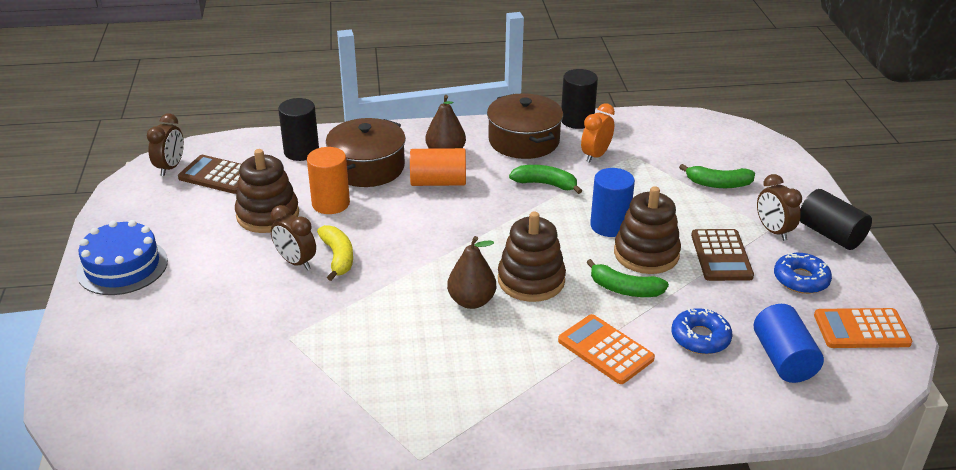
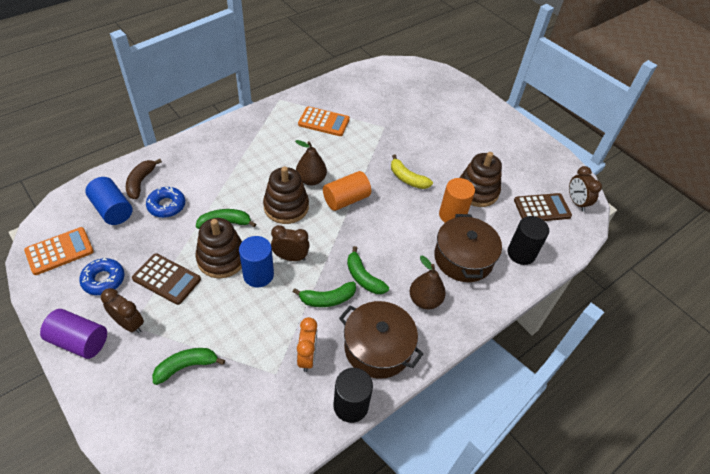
camera: 145 degrees right, 15 degrees up
(122, 266) = (504, 131): blue cake -> none
(296, 262) = (426, 167): brown clock -> brown clock (290, 257)
(438, 182) = (404, 266): orange cylinder -> orange cylinder (346, 200)
(492, 187) = (363, 277): none -> green banana
(605, 350) = (220, 178): orange calculator -> orange calculator (324, 122)
(721, 256) = (167, 279): brown calculator -> brown calculator turned 150 degrees clockwise
(733, 386) = (141, 182): none -> brown banana
(830, 234) = (79, 341): black cylinder -> purple cylinder

